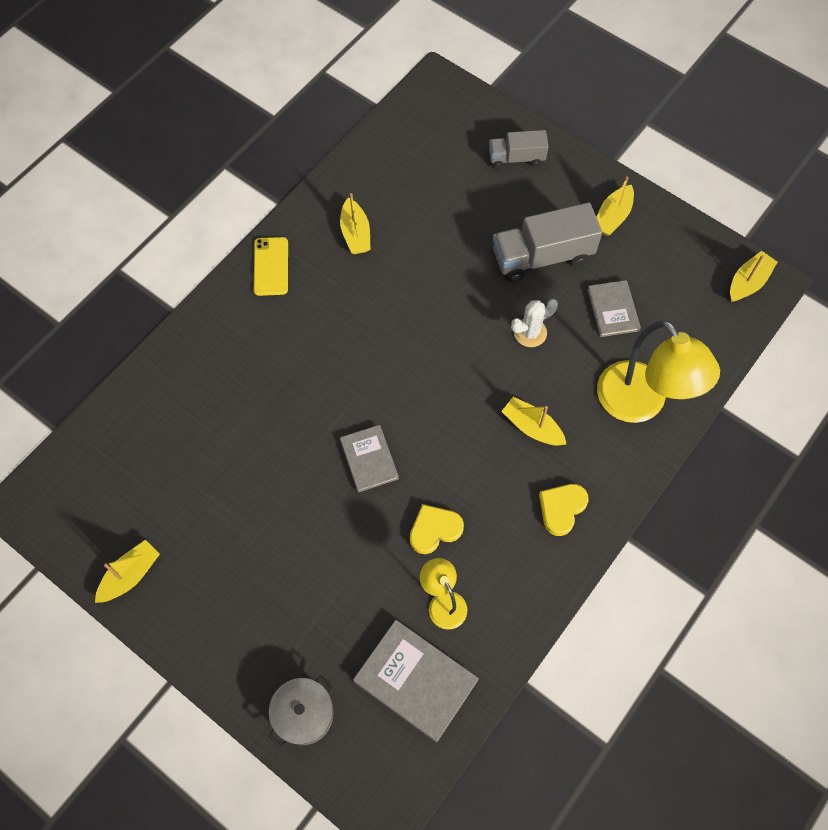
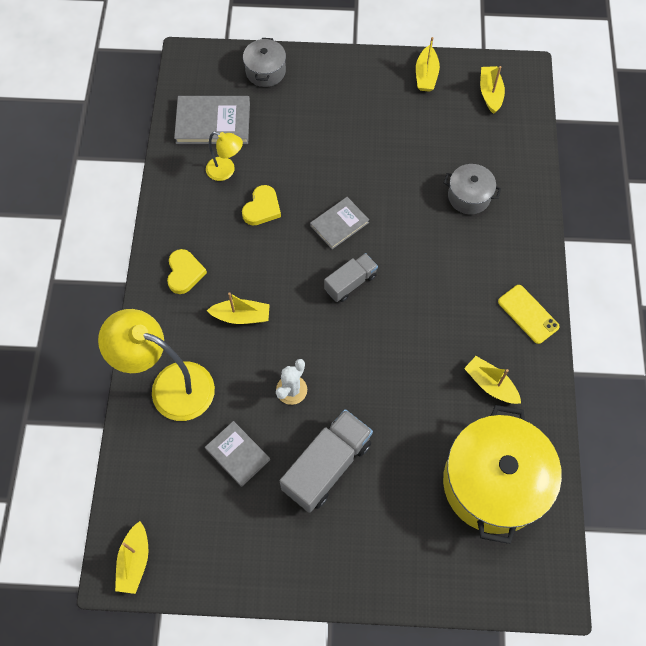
camera: 145 degrees right, 0 degrees up
(219, 404) = (469, 196): none -> grey pot
(369, 459) = (339, 224): grey book -> grey book turned 75 degrees counterclockwise
(417, 168) = (493, 483): none -> yellow pot
(516, 158) = (417, 556): grey truck -> grey truck (350, 283)
(612, 217) = (291, 550): yellow boat -> yellow boat (490, 93)

